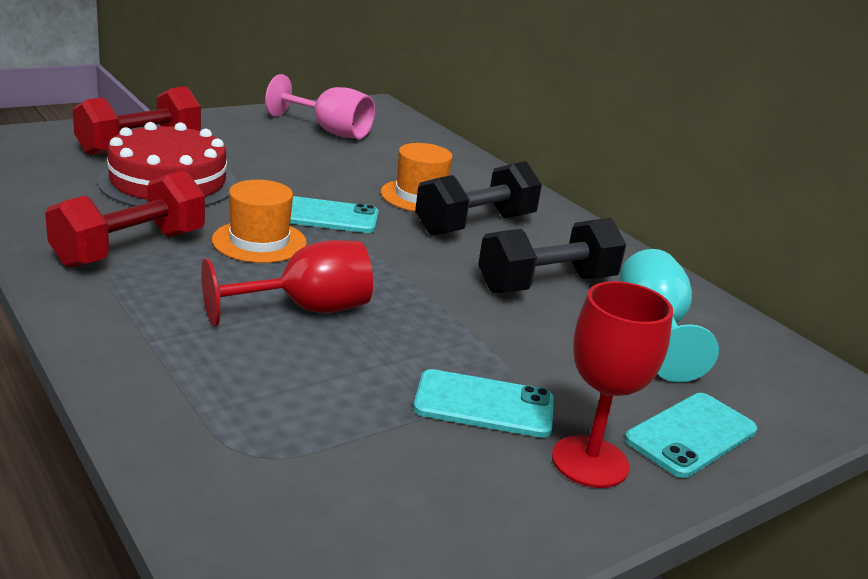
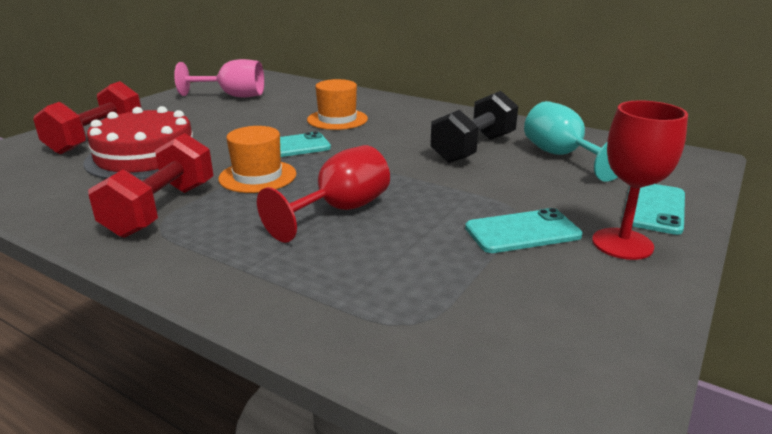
camera: 20 degrees left, 0 degrees up
(475, 224) = (391, 127): black dumbbell -> none

